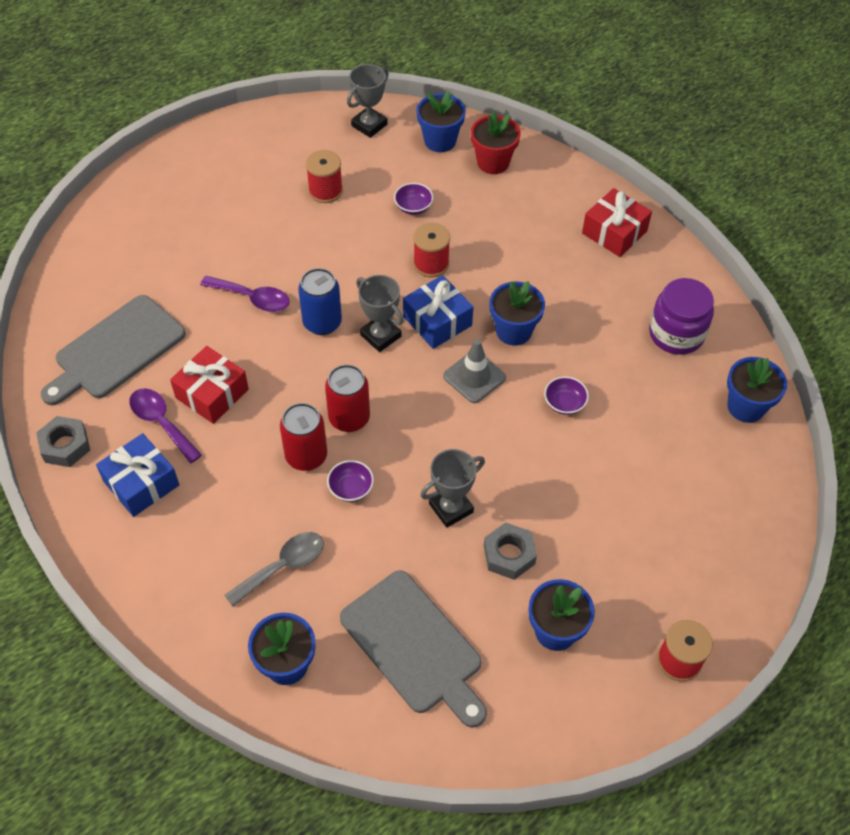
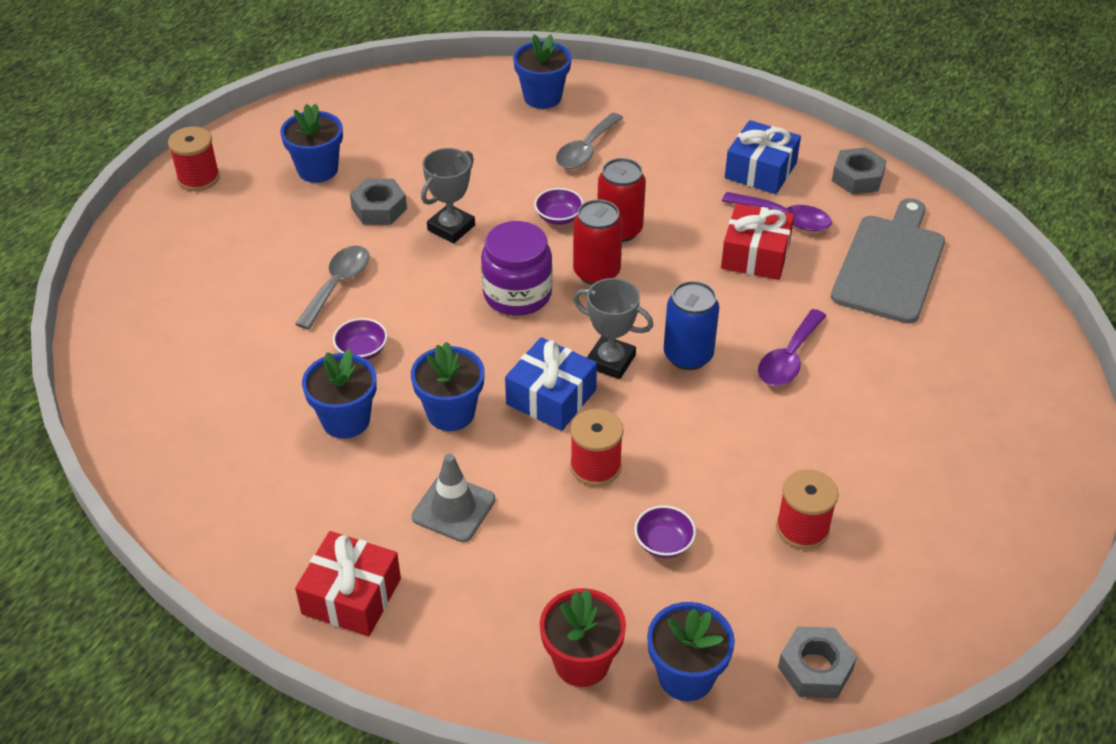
camera: 160 degrees right, 10 degrees down
(252, 298) = (789, 358): purple spoon -> purple spoon turned 60 degrees counterclockwise
(369, 125) = (815, 668): grey trophy -> grey nut
(414, 646) = (440, 131): grey cutting board -> none
(474, 377) = (478, 349): grey traffic cone -> grey traffic cone (453, 508)
(568, 475) = (338, 285): none -> grey spoon
(676, 334) = (236, 470): purple jar -> purple jar (517, 294)
(746, 407) = (138, 407): blue flower pot -> blue flower pot (346, 420)

